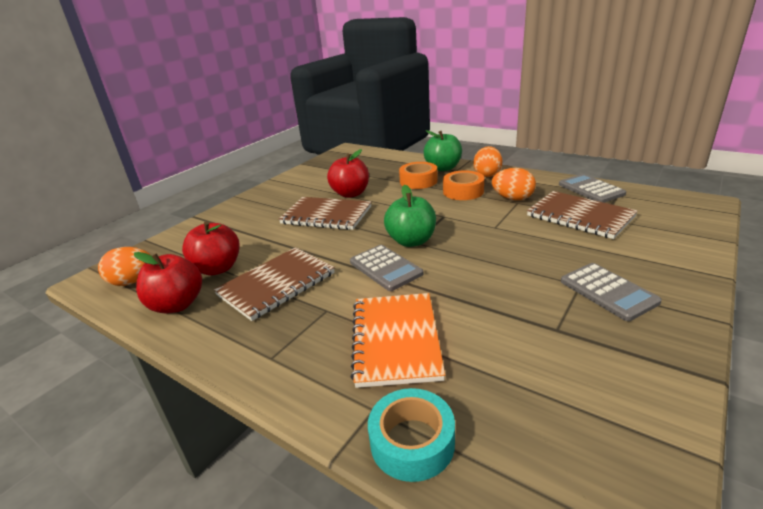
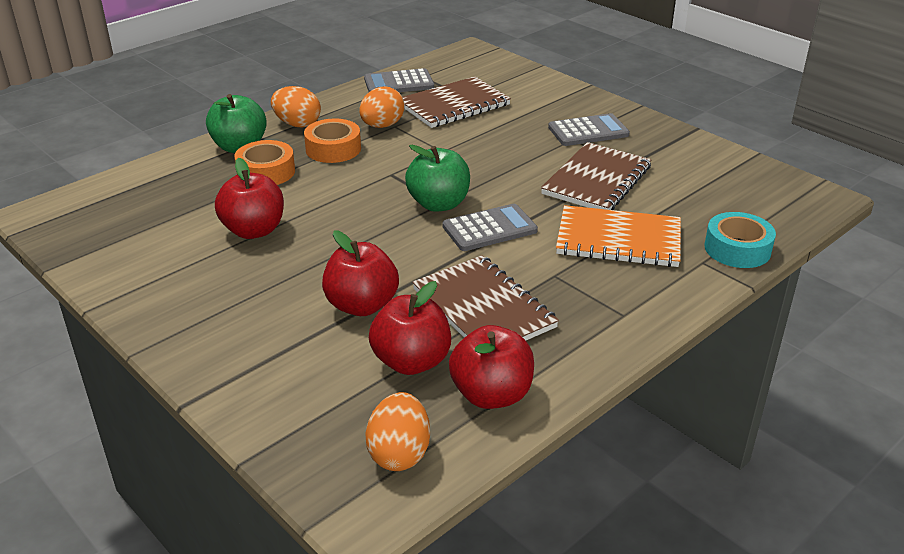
camera: 80 degrees left, 5 degrees up
(277, 240) = (362, 305): none -> red apple
(326, 215) = (313, 258): brown notebook -> brown notebook (596, 180)

